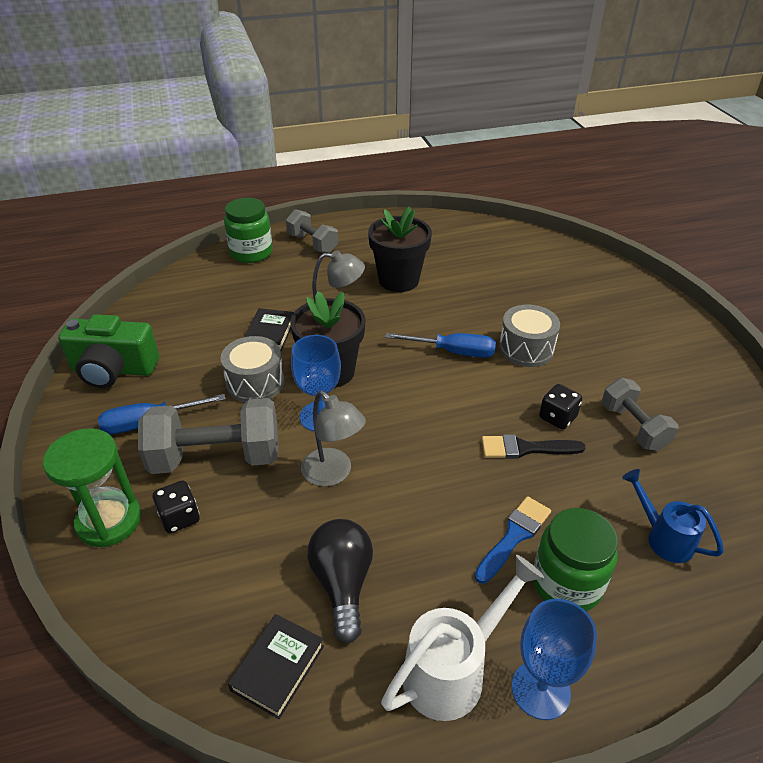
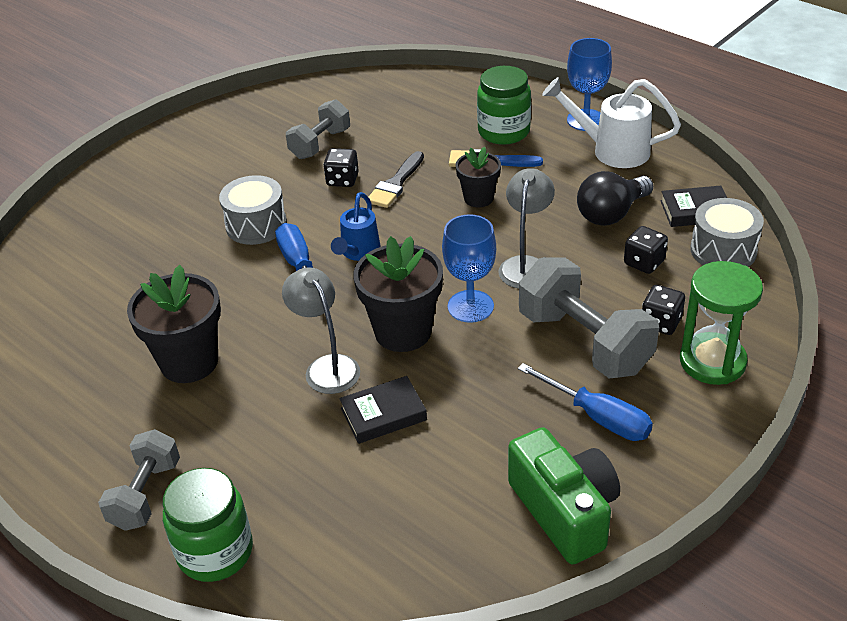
camera: 120 degrees left, 0 degrees up
(253, 559) = (644, 262): none -> black dice
(255, 382) = (469, 376): grey drum -> grey drum (723, 250)
(455, 494) = (478, 198): none -> black flower pot
(525, 448) = (395, 184): black brush -> black brush turned 60 degrees clockwise
(663, 537) = (425, 109): blue watering can -> blue watering can (358, 253)

